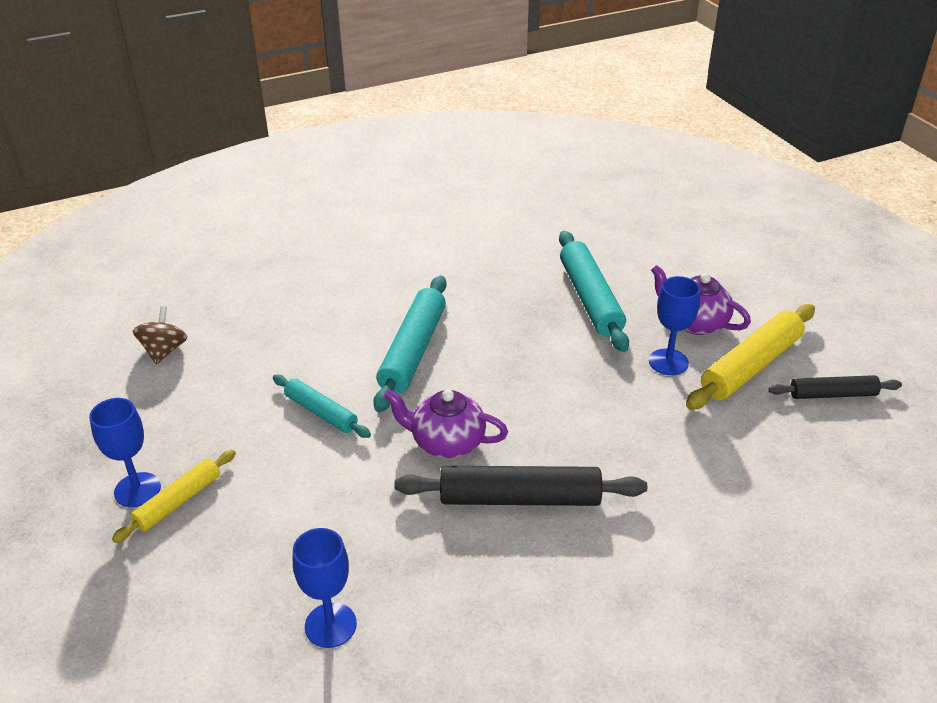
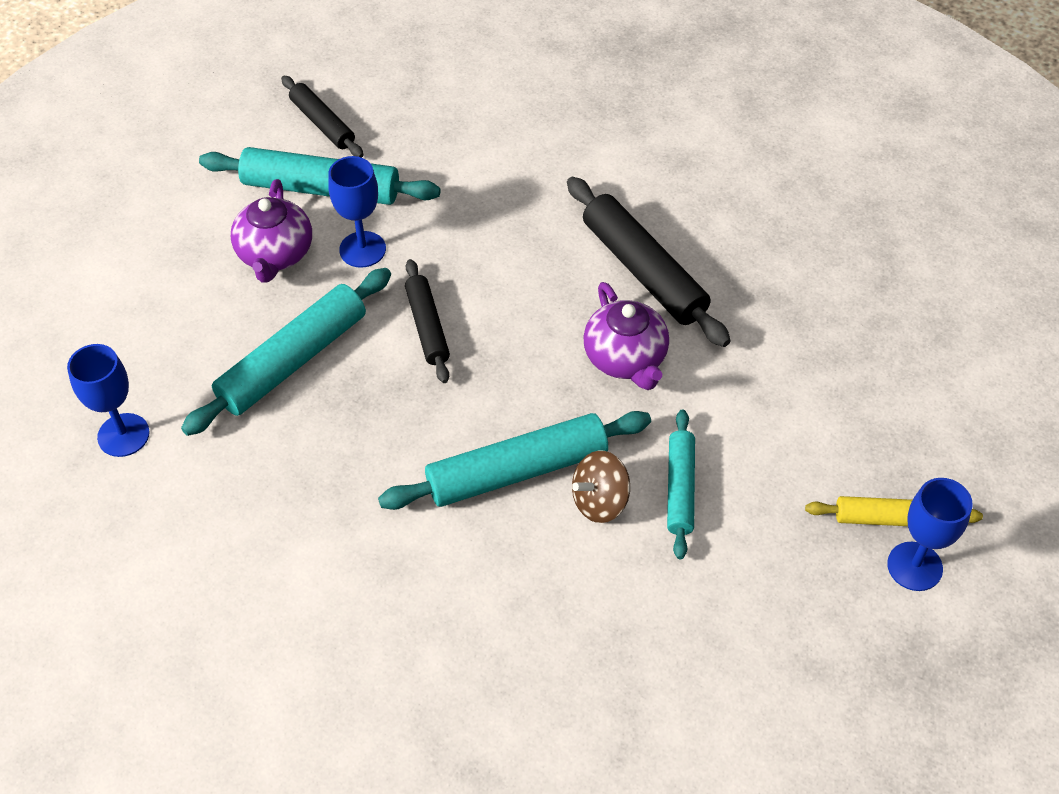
camera: 125 degrees left, 15 degrees up
(164, 351) = (732, 735): brown spinning top -> brown spinning top (600, 501)
(330, 625) = (879, 316): blue goblet -> blue goblet (123, 435)
(567, 362) = (427, 327): none -> black rolling pin
(751, 366) = (321, 188): yellow rolling pin -> turquoise rolling pin

